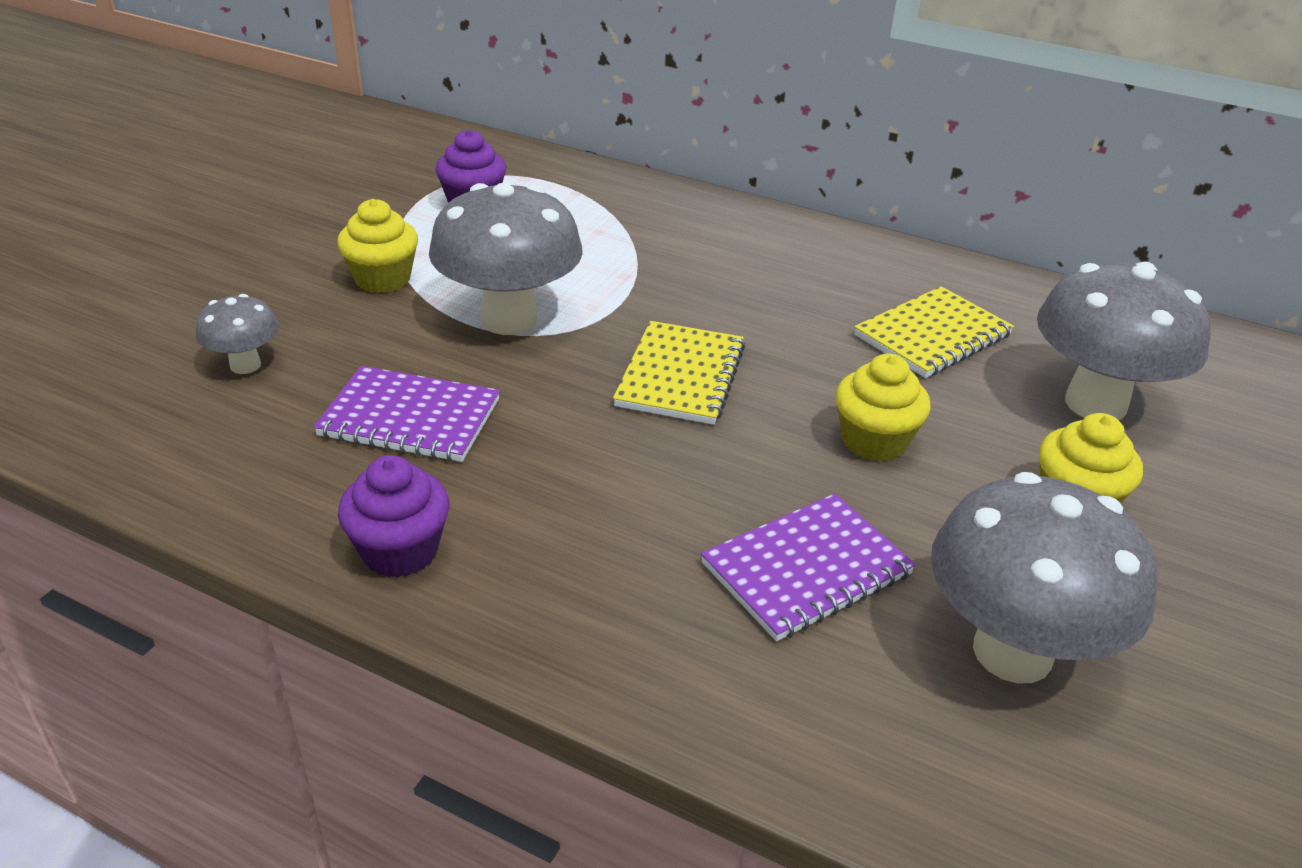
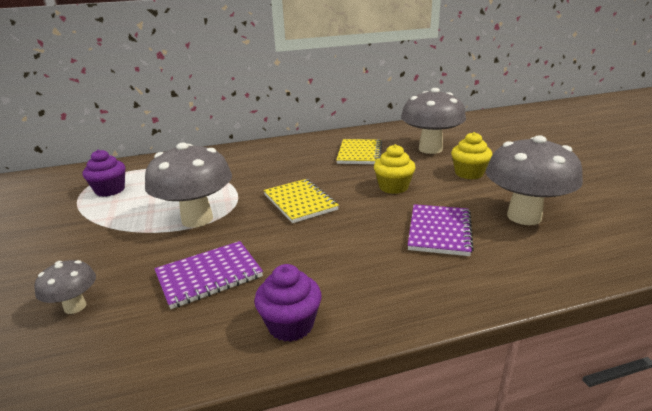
camera: 40 degrees left, 10 degrees down
(382, 279) = (105, 235): yellow cupcake -> none

